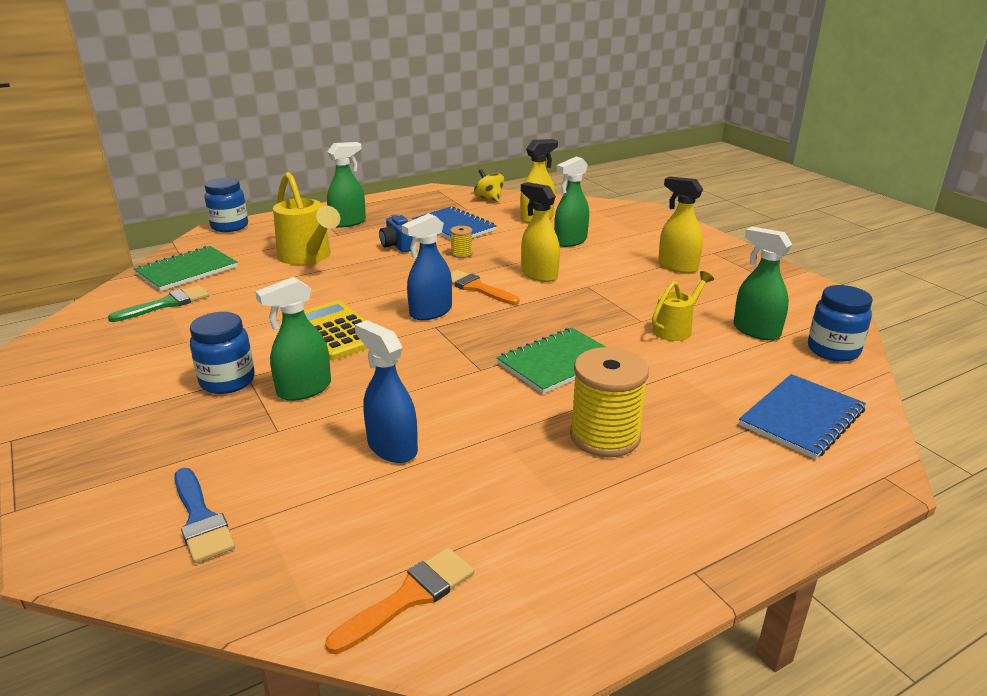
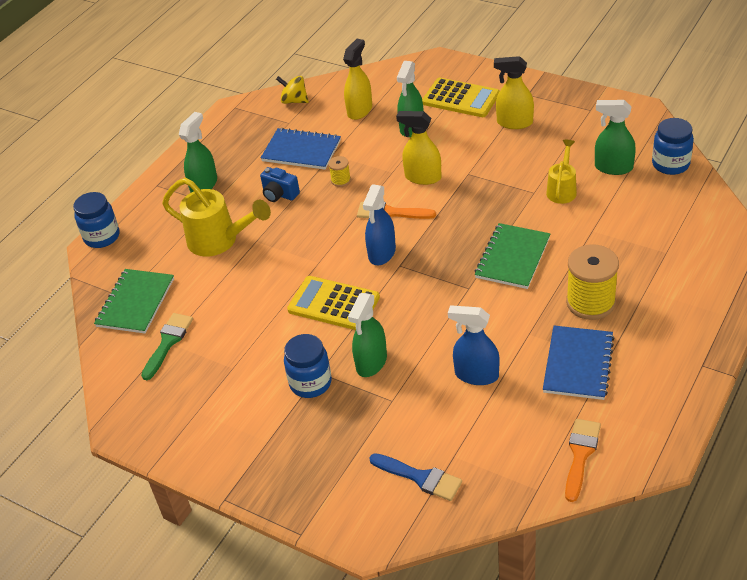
camera: 25 degrees left, 15 degrees up
(640, 237) = (460, 98): none -> yellow calculator
(802, 418) = (688, 232): blue notebook -> blue notebook (578, 364)

